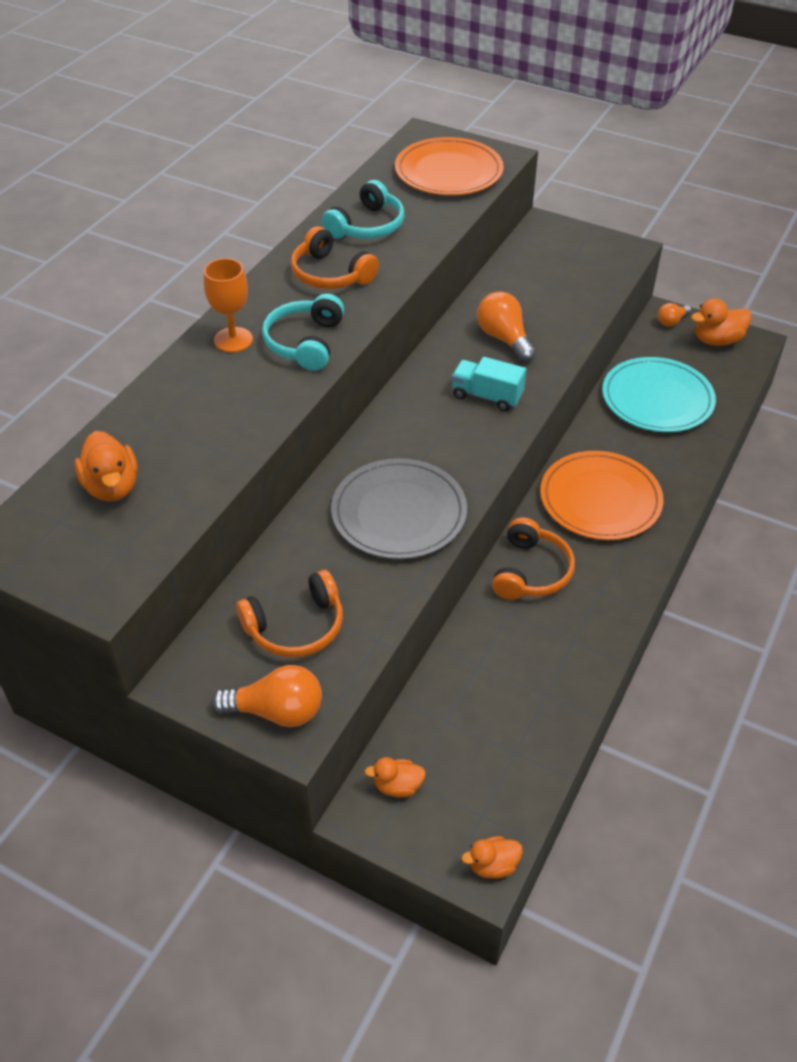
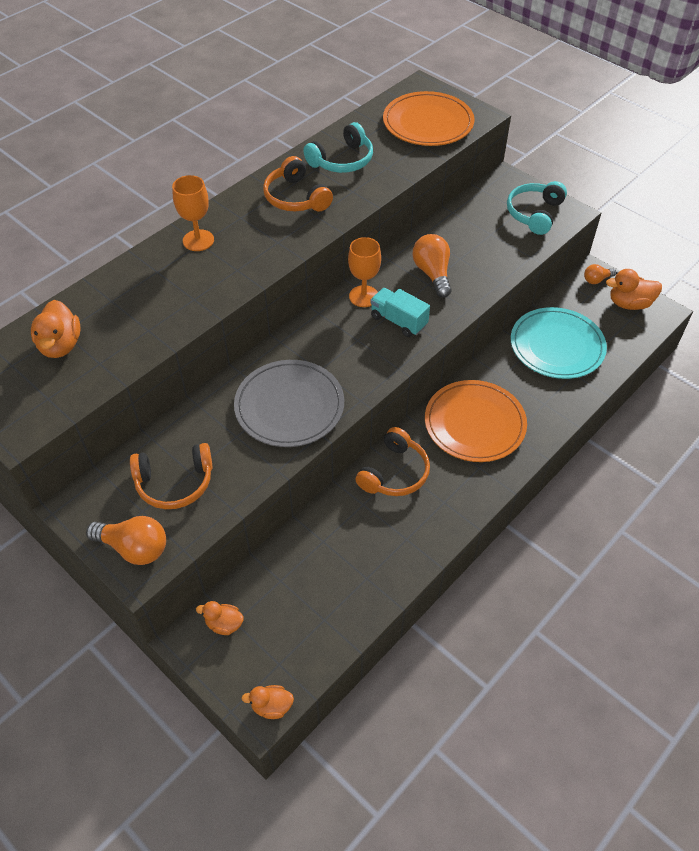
camera: 15 degrees right, 5 degrees up
(305, 342) = (252, 253): turquoise headphones -> turquoise headphones (534, 213)
(435, 377) = (363, 296): none -> orange goblet

